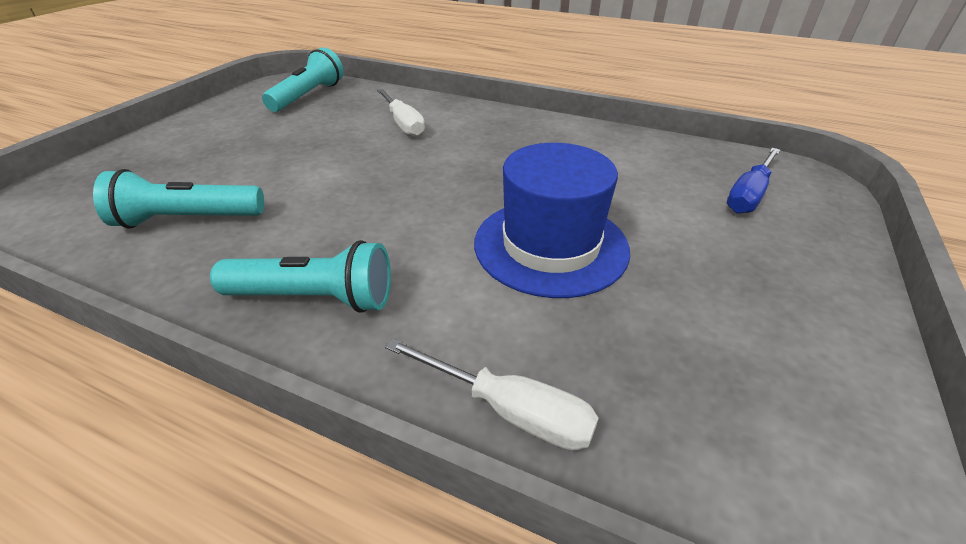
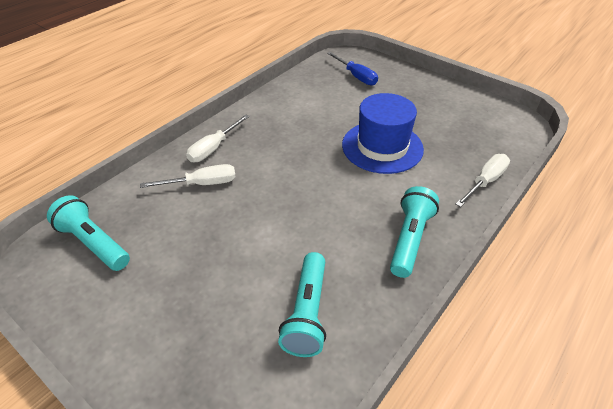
camera: 75 degrees left, 5 degrees up
(470, 118) = (213, 148): none -> white screwdriver

